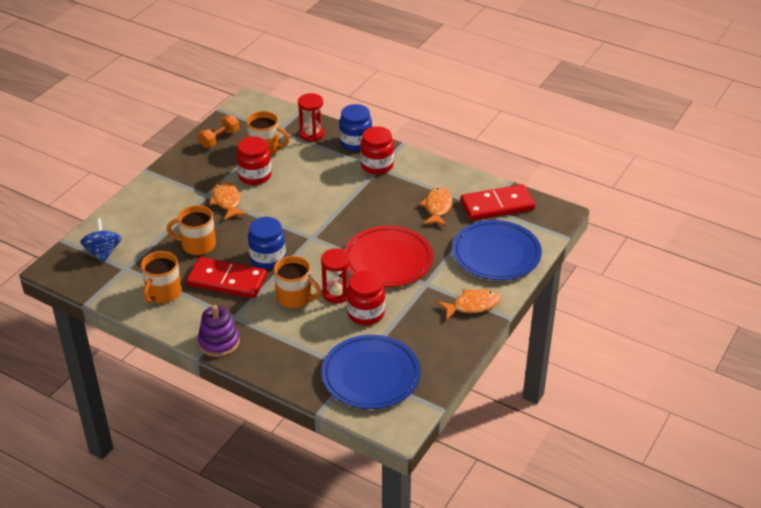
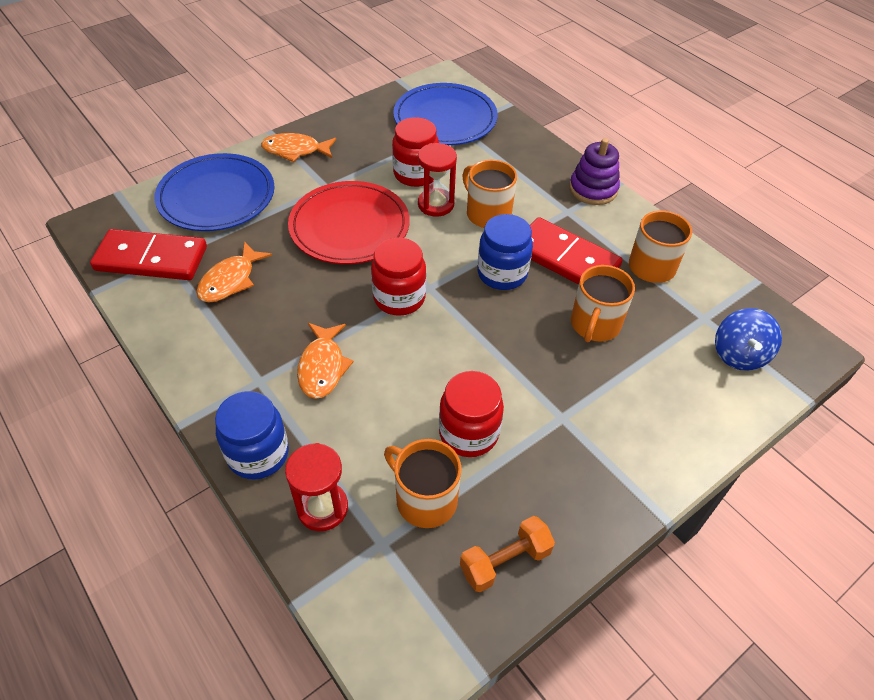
camera: 160 degrees left, 10 degrees up
(197, 245) = (595, 324): orange mug -> orange mug turned 90 degrees clockwise
(227, 201) = (531, 392): orange fish -> orange fish (322, 367)
(377, 166) = (258, 387): red jar -> red jar (399, 298)

